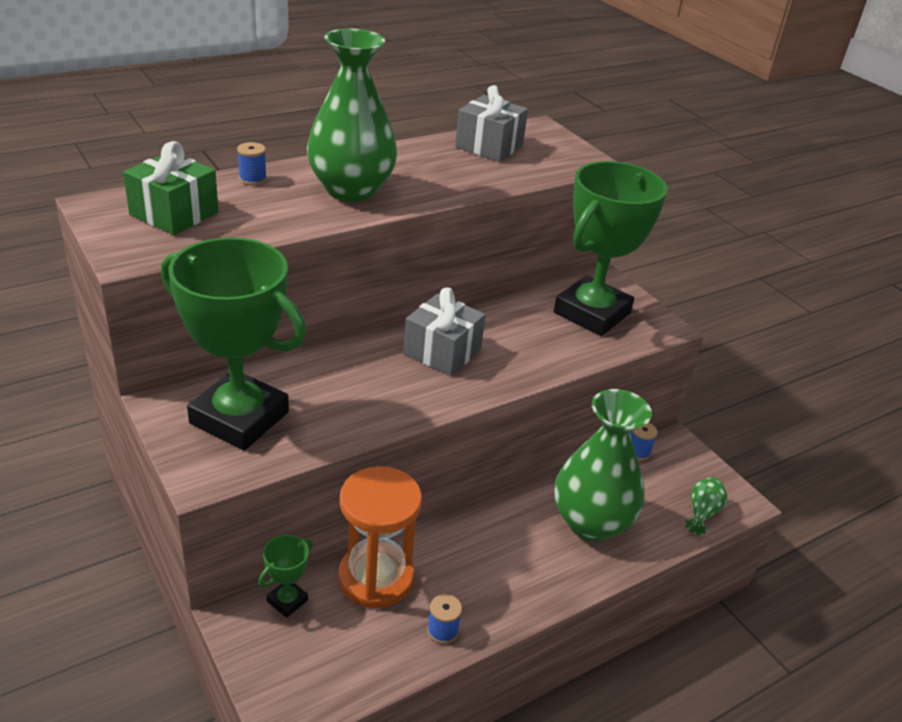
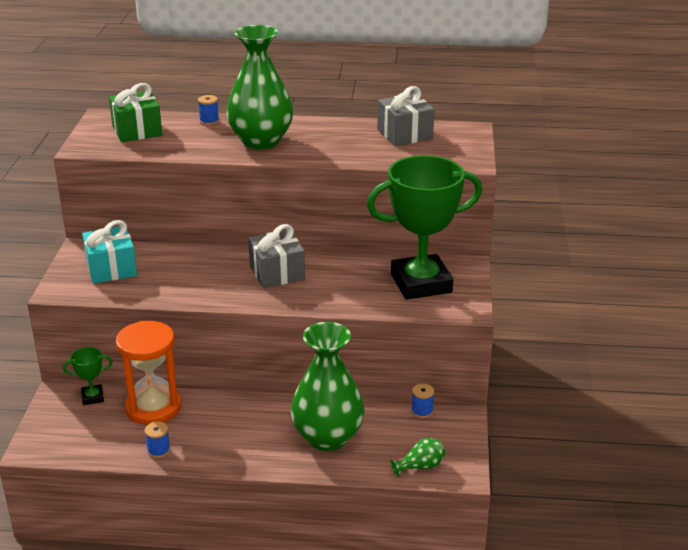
camera: 40 degrees right, 5 degrees down
(239, 418) = (111, 268): green trophy -> turquoise gift

